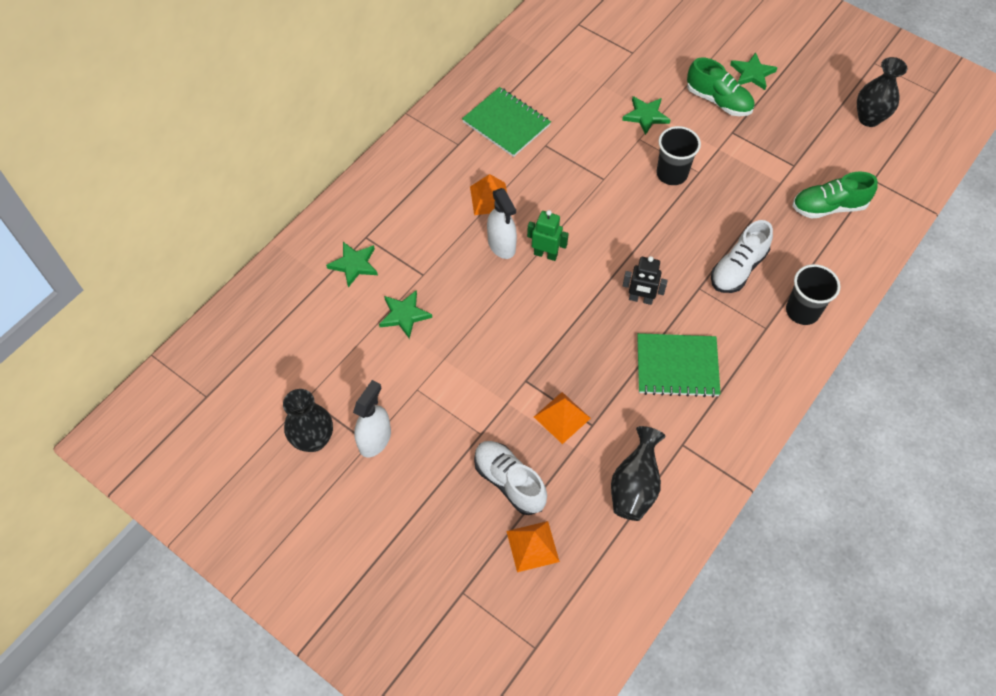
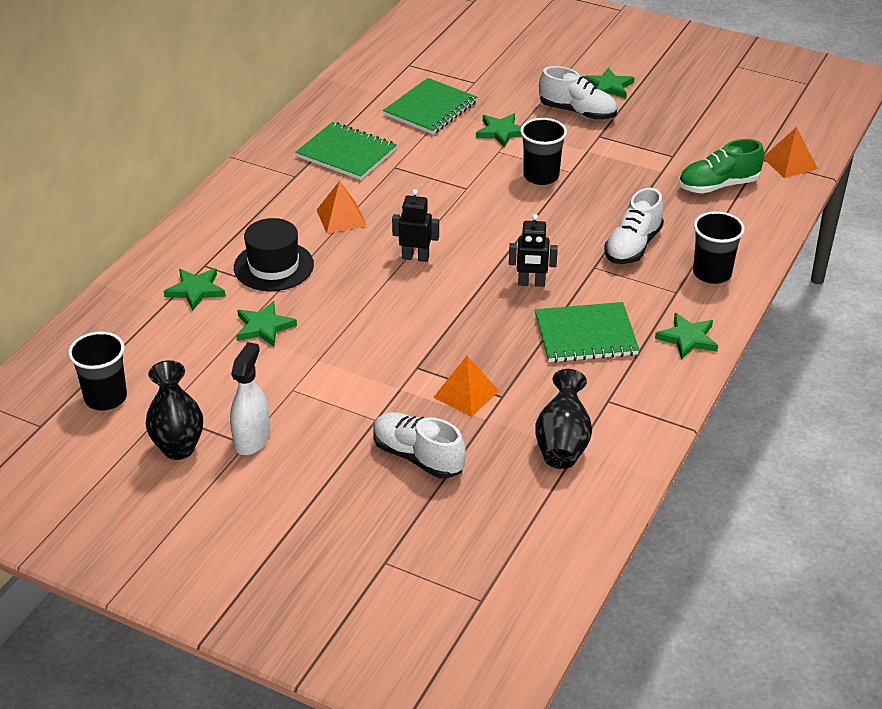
camera: 10 degrees left, 20 degrees down
(263, 374) = (105, 398): none -> black cup
(423, 247) = (273, 266): none -> black hat
(501, 245) = (363, 255): white spray bottle -> none
(532, 546) = (458, 510): orange pyramid -> orange pyramid (790, 163)
(545, 254) = (415, 257): green robot -> black robot
(588, 80) = (430, 109): none -> green notebook
(718, 101) = (577, 112): green shoe -> white shoe
(766, 384) = (688, 338): none -> green star
(869, 118) = (743, 110): black vase -> none

